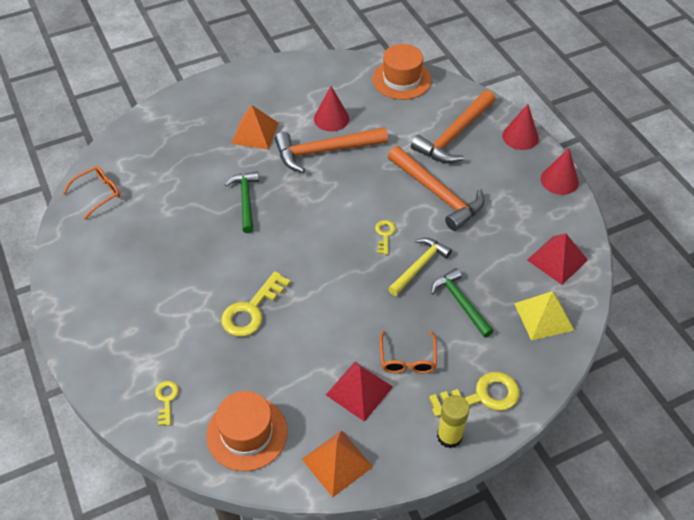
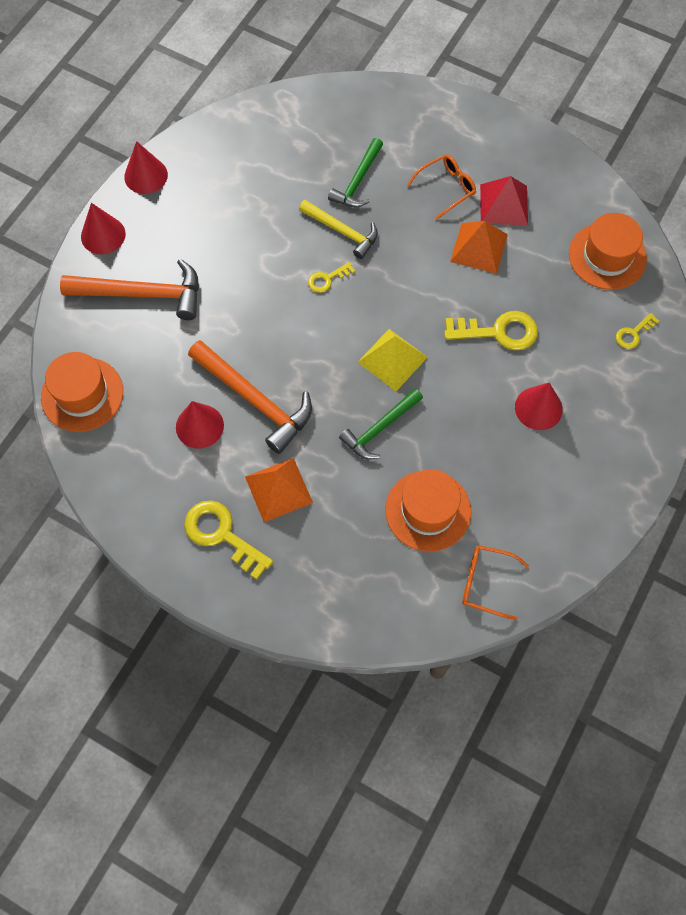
camera: 125 degrees left, 15 degrees up
(169, 193) = (428, 510): none -> orange hat
(173, 295) = (538, 408): none -> red cone
(337, 462) = (574, 183): orange pyramid -> orange pyramid (478, 248)
(419, 266) = (342, 231): yellow hammer -> yellow hammer turned 150 degrees counterclockwise
(437, 194) = (240, 265): orange hammer -> none
(449, 436) = (490, 126): yellow glue stick -> none
(482, 396) = (437, 123): yellow key -> yellow key (221, 534)
(544, 316) = (324, 118): yellow pyramid -> yellow pyramid (392, 359)
(557, 260) = (252, 135): red pyramid -> none

